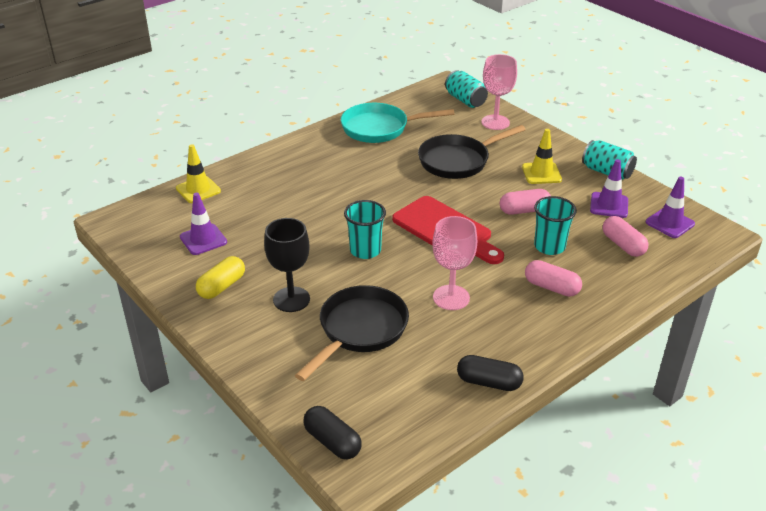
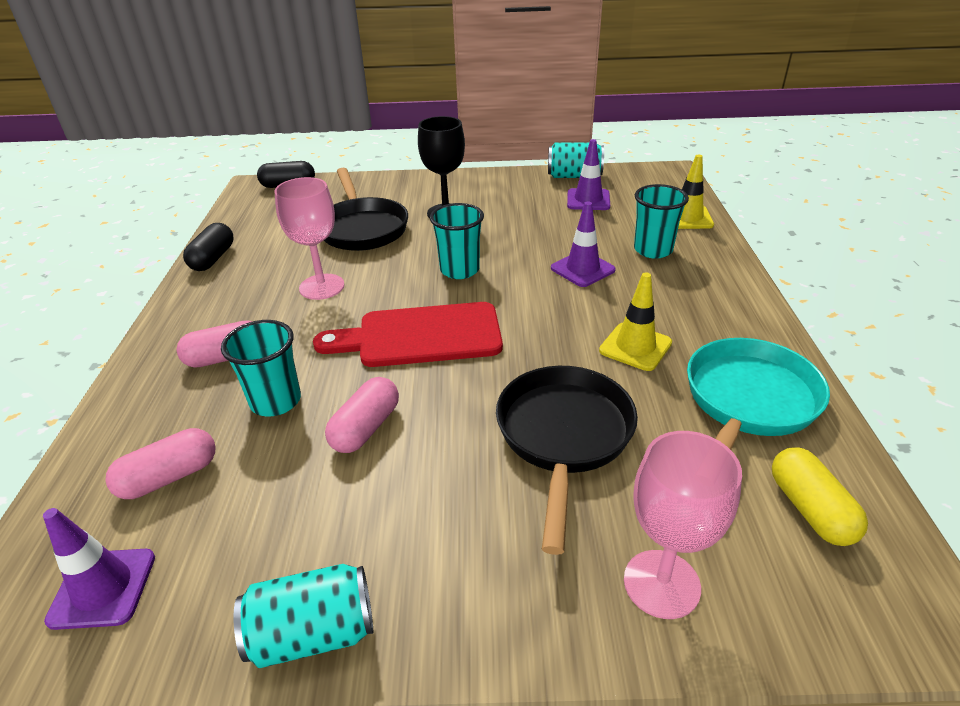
camera: 130 degrees right, 0 degrees up
(222, 286) = (506, 191): yellow capsule -> yellow capsule (810, 509)
(260, 189) = (653, 250): none -> turquoise cup
(465, 100) = (808, 599): turquoise can -> turquoise can (574, 176)
(489, 382) = (213, 258): black capsule -> black capsule turned 45 degrees counterclockwise
(541, 173) = (422, 519): yellow traffic cone -> yellow traffic cone (635, 347)
(609, 205) = (245, 541): purple traffic cone -> purple traffic cone (582, 269)
(623, 245) = (169, 477): pink capsule -> pink capsule turned 45 degrees counterclockwise

